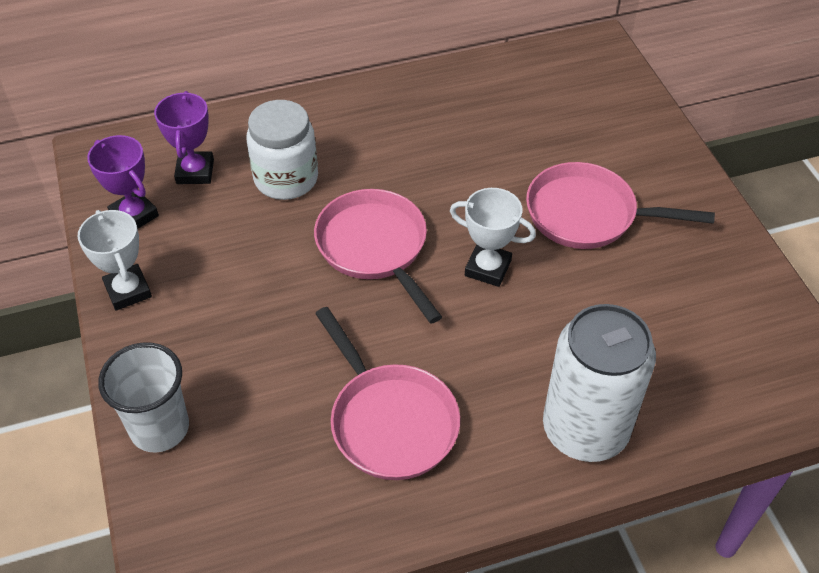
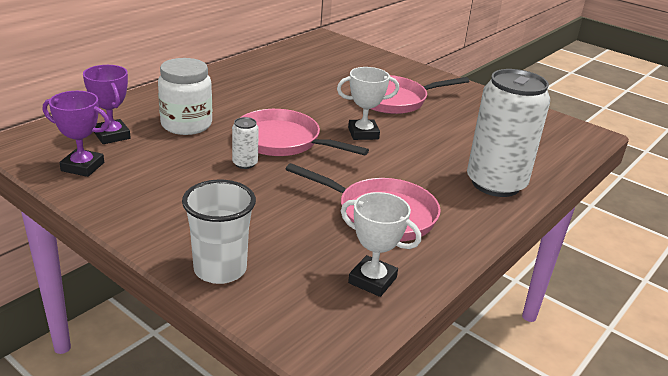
camera: 35 degrees left, 20 degrees down
(128, 291) = (117, 206): white trophy -> white trophy (372, 280)
(302, 272) = (245, 163): none -> white can

